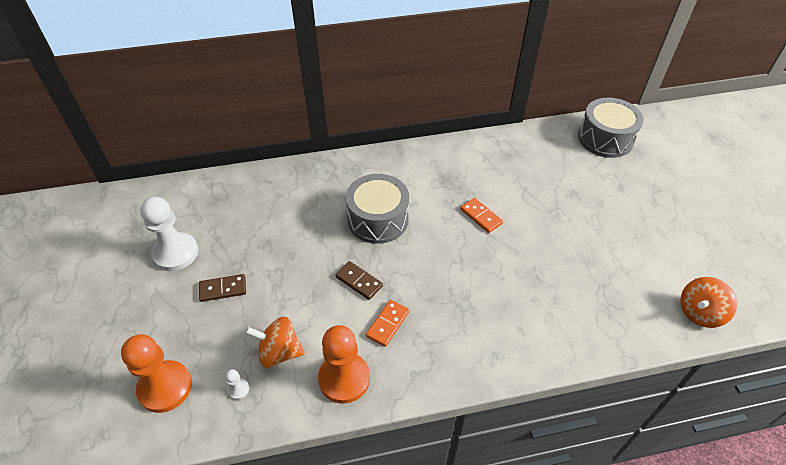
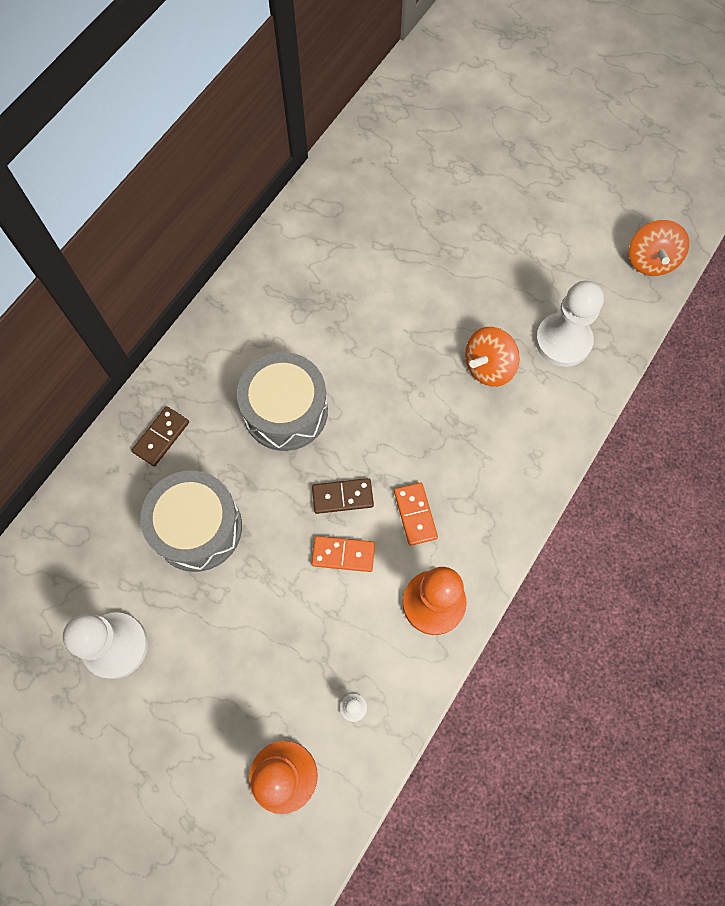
camera: 45 degrees left, 20 degrees up
(223, 289) = (217, 633): brown domino -> brown domino (161, 437)
(279, 352) = (349, 637): orange spinning top -> orange spinning top (488, 367)
(481, 216) = (382, 318): orange domino -> orange domino (343, 554)
(585, 310) = (563, 341): none -> white pawn
(605, 139) = (411, 115): grey drum -> grey drum (197, 527)

